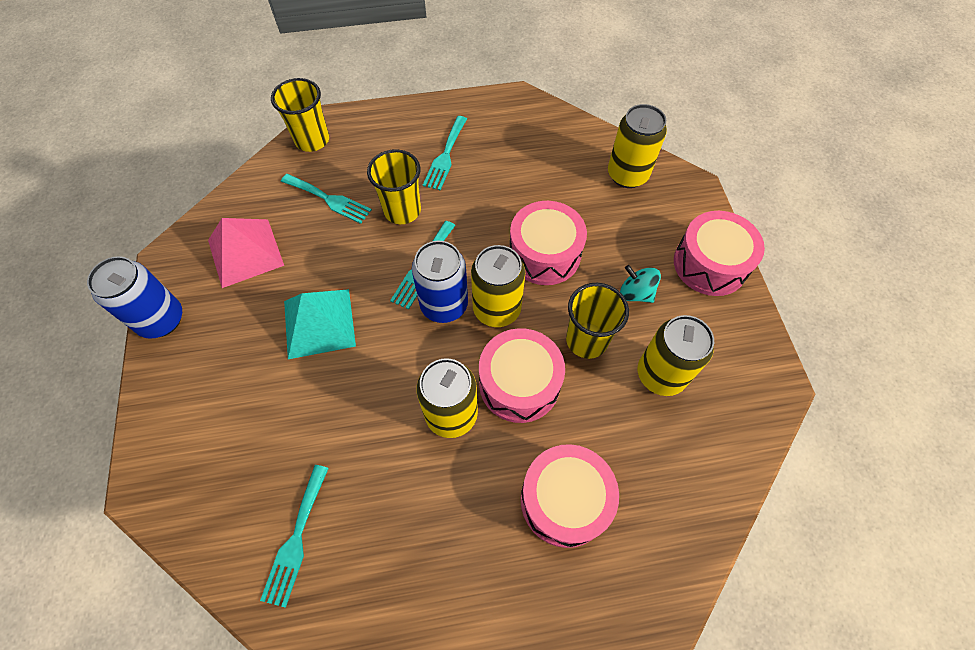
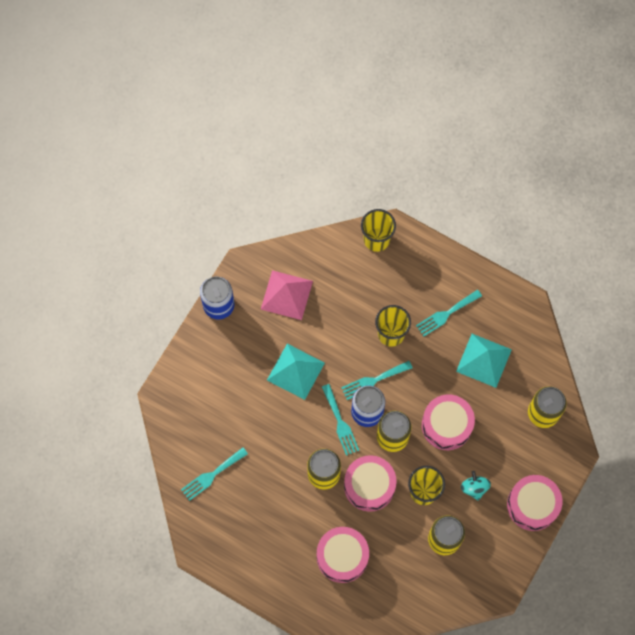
camera: 40 degrees right, 10 degrees up
(329, 199) = (355, 293): turquoise fork -> turquoise fork (340, 423)
(522, 170) = (483, 360): none -> turquoise pyramid

